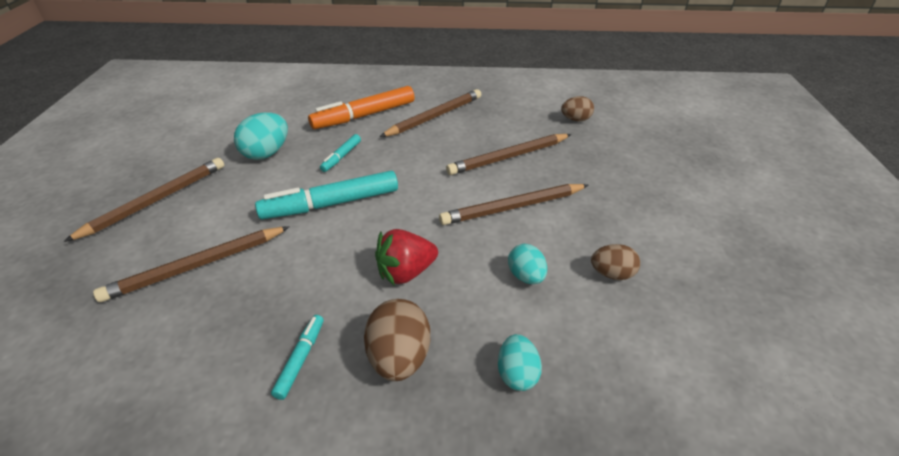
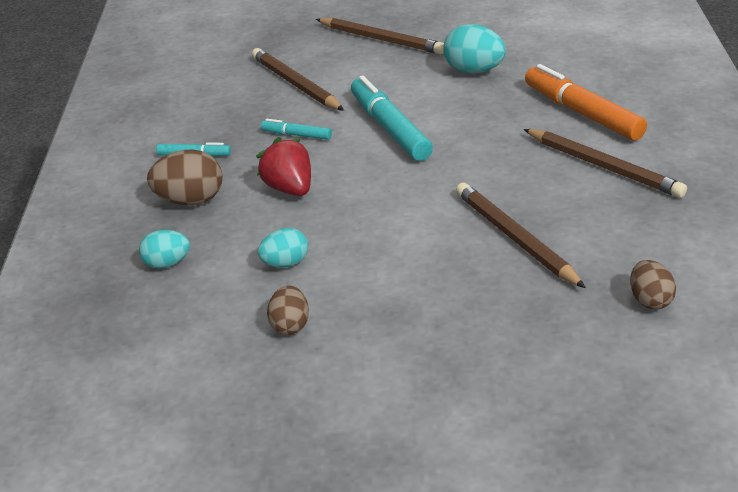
camera: 90 degrees right, 5 degrees down
(341, 157) = (480, 116): turquoise marker -> turquoise marker (296, 135)
(512, 207) = (403, 248): brown pencil -> none

